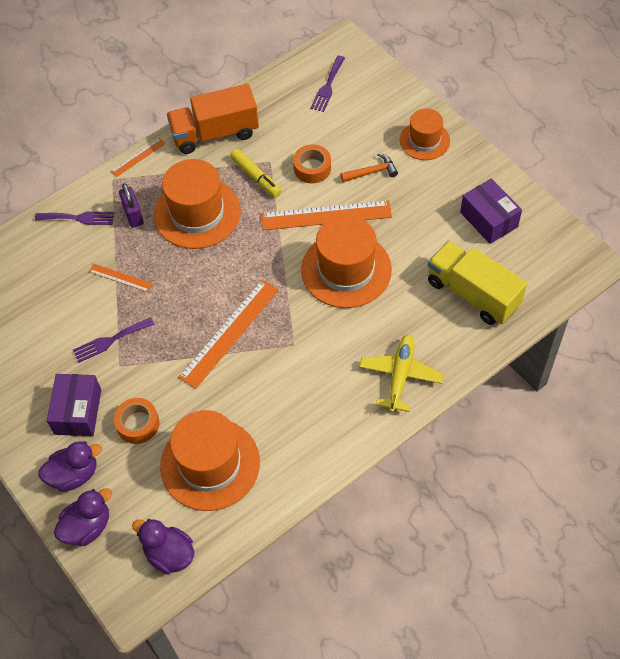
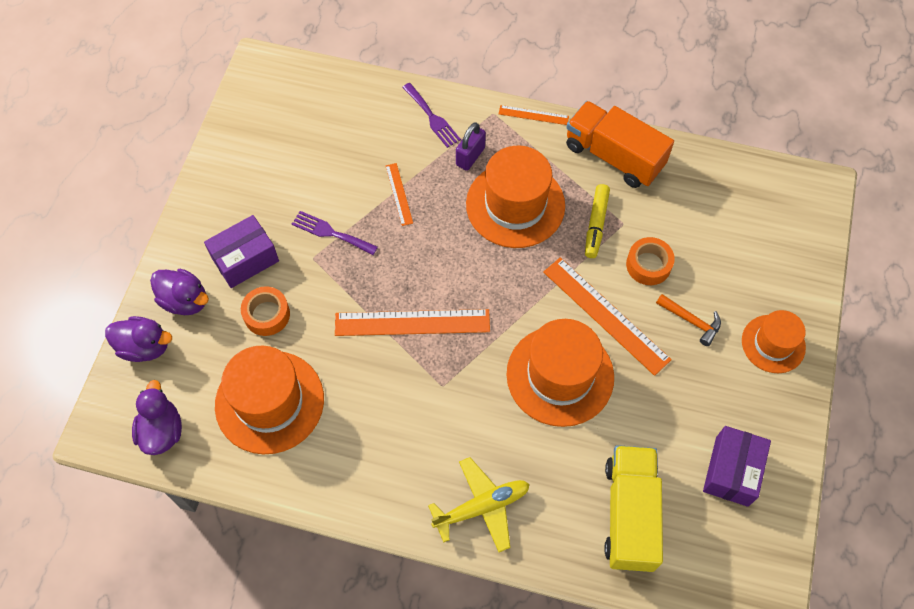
camera: 50 degrees right, 5 degrees up
(327, 86) = (755, 211): purple fork -> none

